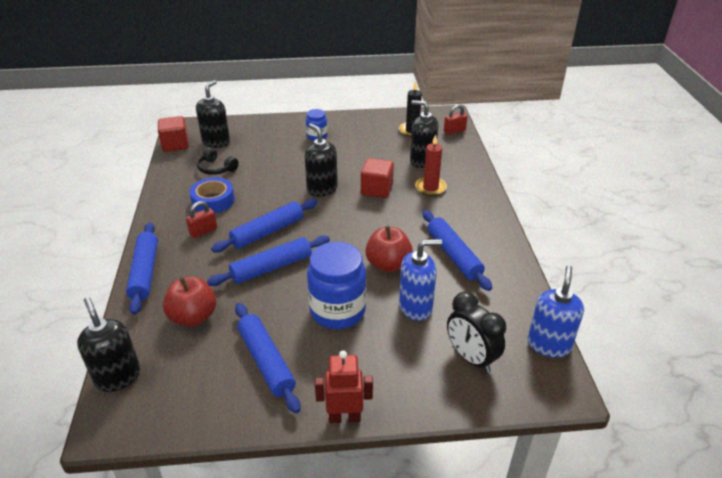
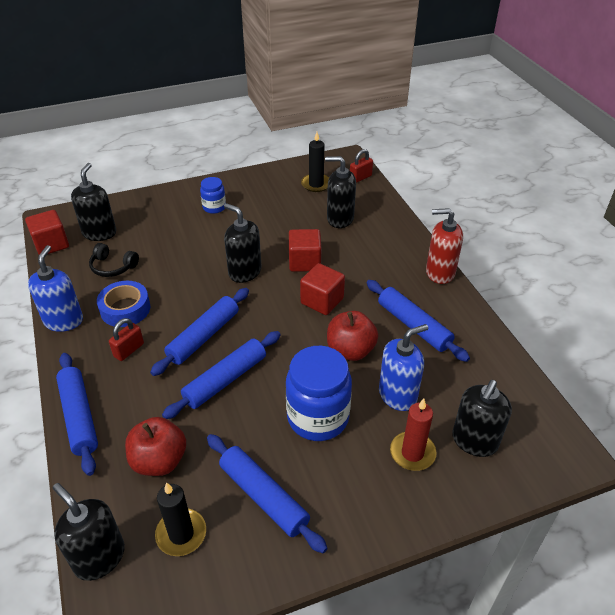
camera: 15 degrees left, 5 degrees up
(188, 374) = (181, 534): none -> black candle
(344, 417) = (373, 542): red robot -> none
(379, 222) = (322, 301): none -> red cube
(430, 188) = (361, 250): red candle -> red candle (412, 453)
(471, 358) = (474, 441): black clock -> black soap dispenser
(496, 217) = (440, 272): none -> red soap dispenser
(549, 344) = (543, 409): blue soap dispenser -> blue soap dispenser (64, 321)

